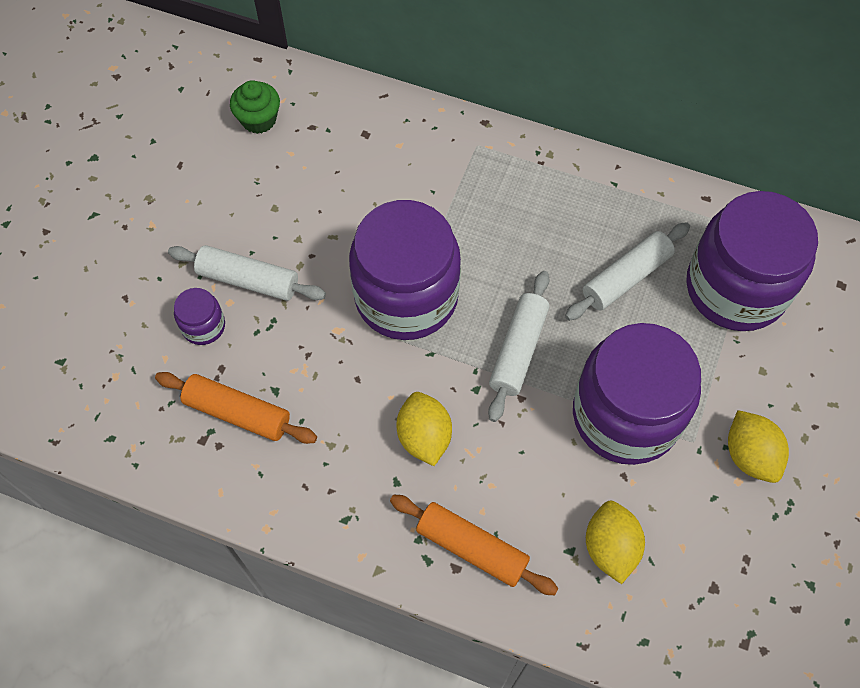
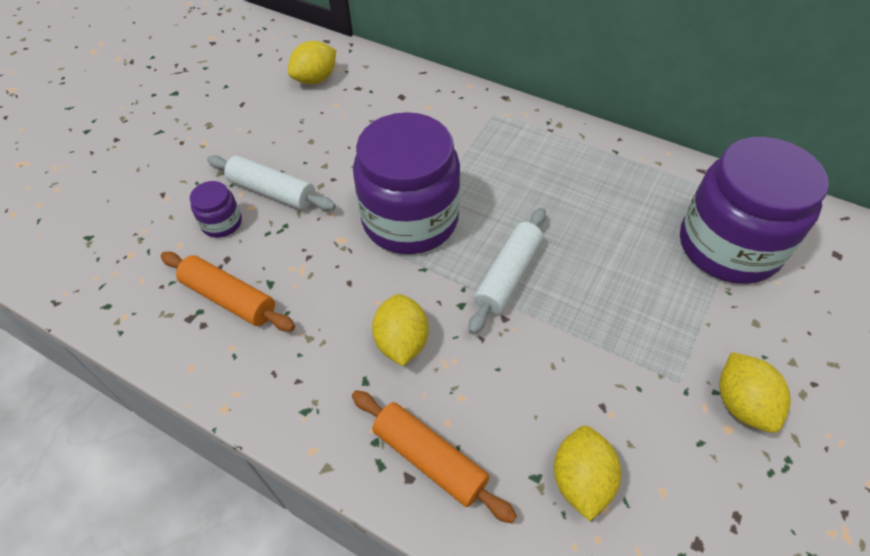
camera: 10 degrees right, 10 degrees down
(259, 119) = (315, 79): green cupcake -> yellow lemon
(626, 277) = (620, 225): white rolling pin -> none
(626, 415) = (610, 347): purple jar -> none

